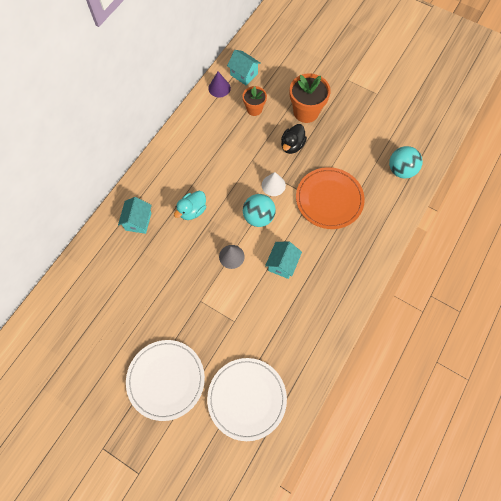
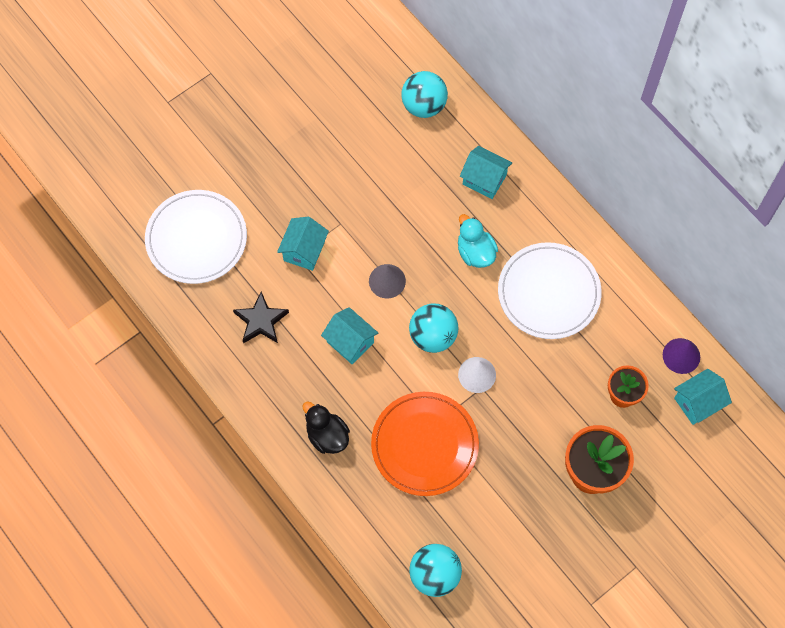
camera: 110 degrees right, 0 degrees up
(91, 277) = (424, 105): none -> turquoise ball
(166, 379) = (258, 157): white plate -> white plate (548, 292)
(229, 317) = (304, 251): none -> turquoise house
(290, 327) = (261, 321): none -> black star
(292, 145) = (536, 427): black duck -> black duck (327, 435)

